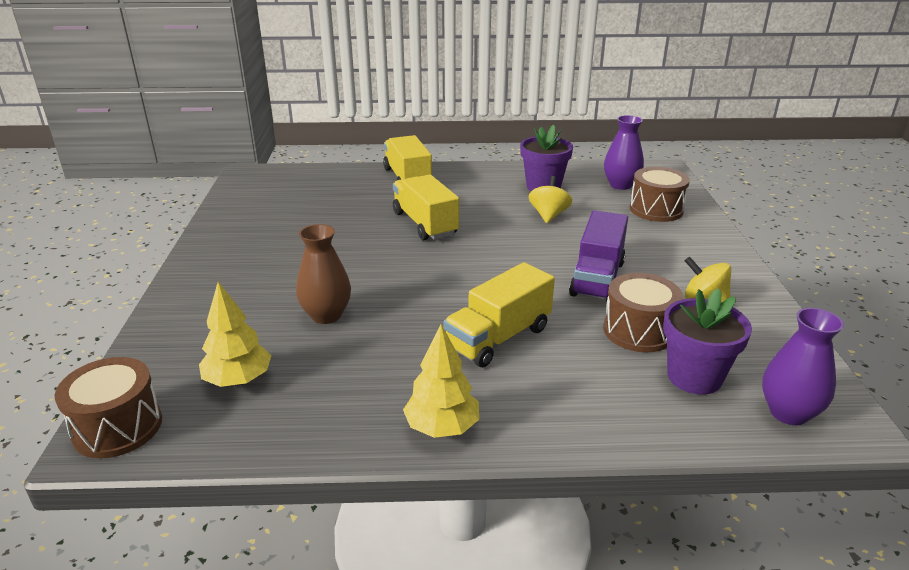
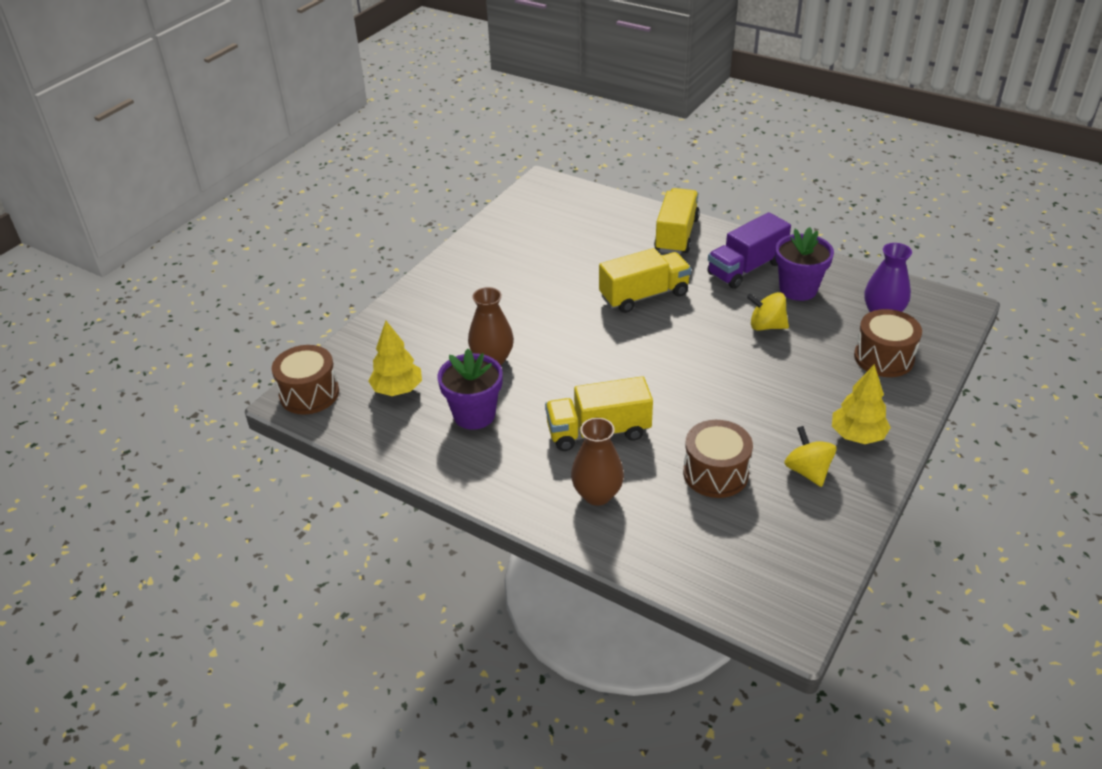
camera: 35 degrees right, 10 degrees up
(425, 224) = (644, 295): yellow truck -> yellow truck turned 60 degrees clockwise
(442, 427) = (494, 483): yellow tree -> yellow tree (857, 436)
(548, 215) = (766, 326): yellow spinning top -> yellow spinning top turned 120 degrees counterclockwise
(558, 392) = (597, 494): none -> brown vase
(597, 278) = (737, 411): purple truck -> purple truck (746, 268)
(694, 377) = (714, 530): purple flower pot -> purple flower pot (474, 415)
(788, 413) = (754, 591): purple vase -> none

